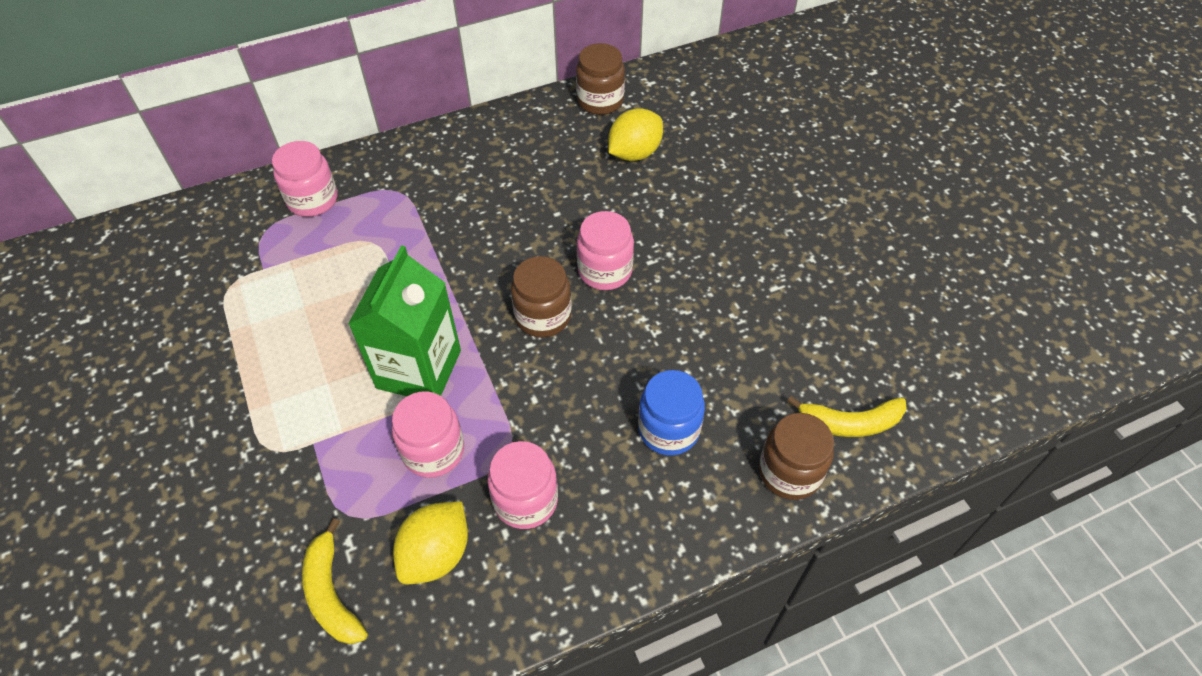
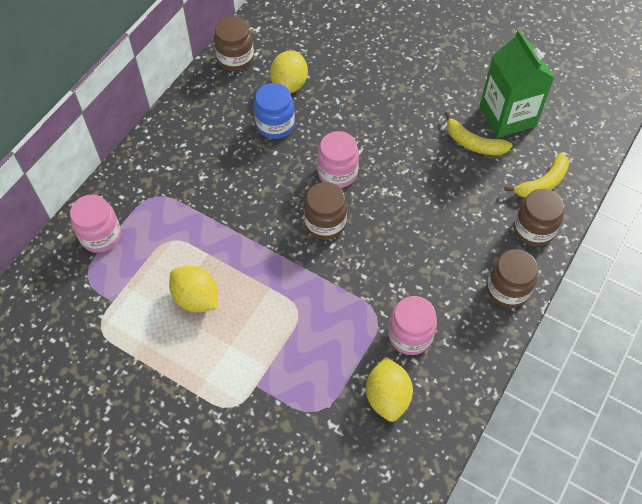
camera: 35 degrees left, 5 degrees up
(331, 593) = (348, 457): yellow banana -> yellow banana (473, 143)
(341, 314) = (196, 298): none -> yellow lemon
(419, 369) = (279, 301): green carton -> green carton (507, 116)
(433, 451) = (333, 343): pink jar -> none
(668, 430) = (453, 246): blue jar -> blue jar (275, 125)
(692, 524) = (507, 290): none -> brown jar

